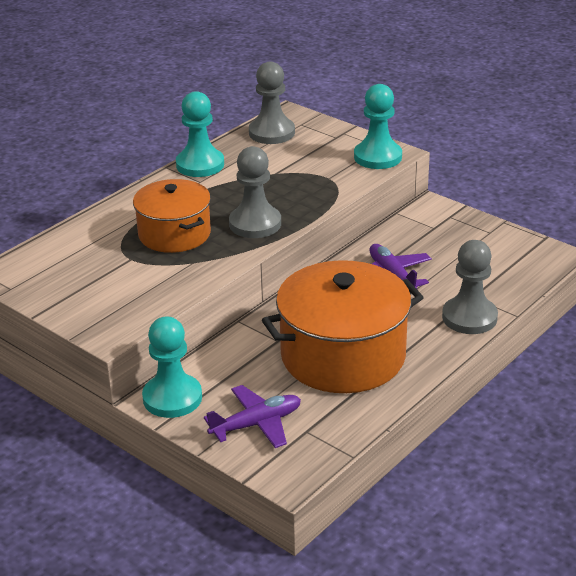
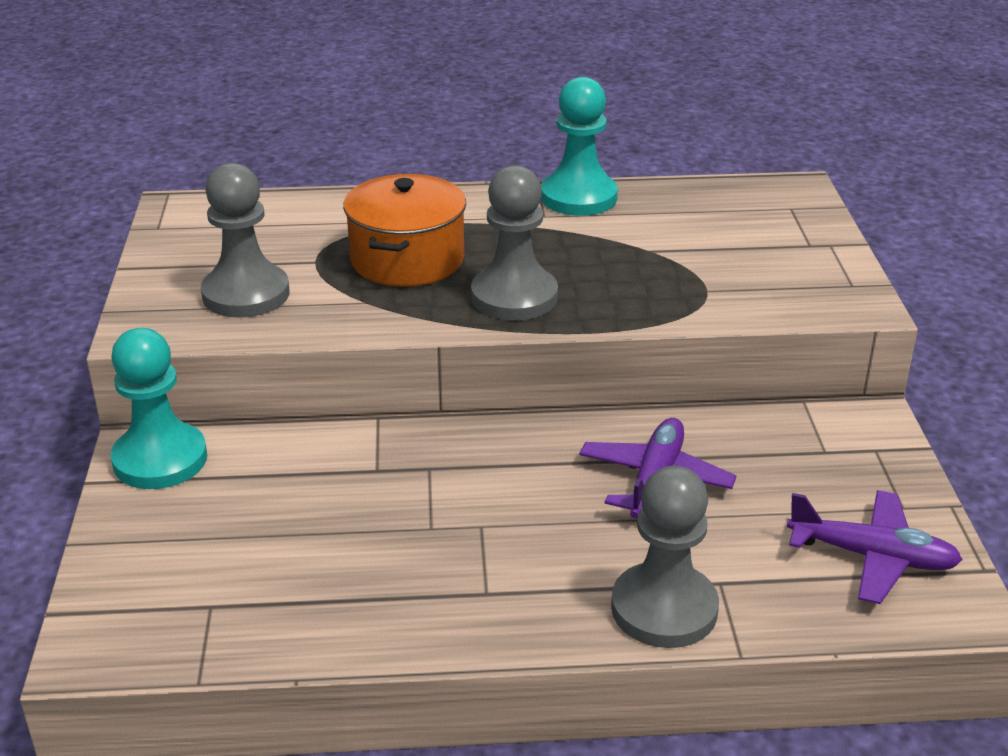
camera: 45 degrees right, 0 degrees up
(256, 424) = (178, 555): purple plane -> purple plane (872, 557)
(271, 133) = (733, 201): grey pawn -> grey pawn (246, 294)
(343, 356) = (414, 542): orange pot -> none
(377, 157) = (823, 297): turquoise pawn -> none

